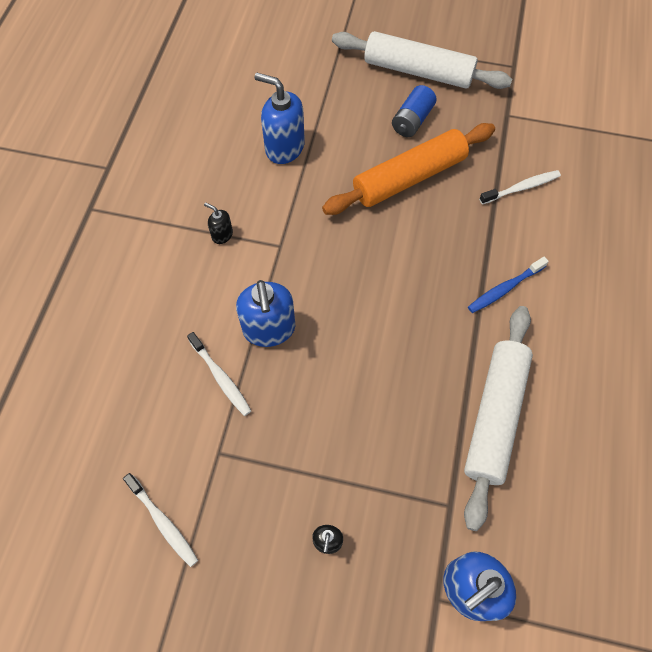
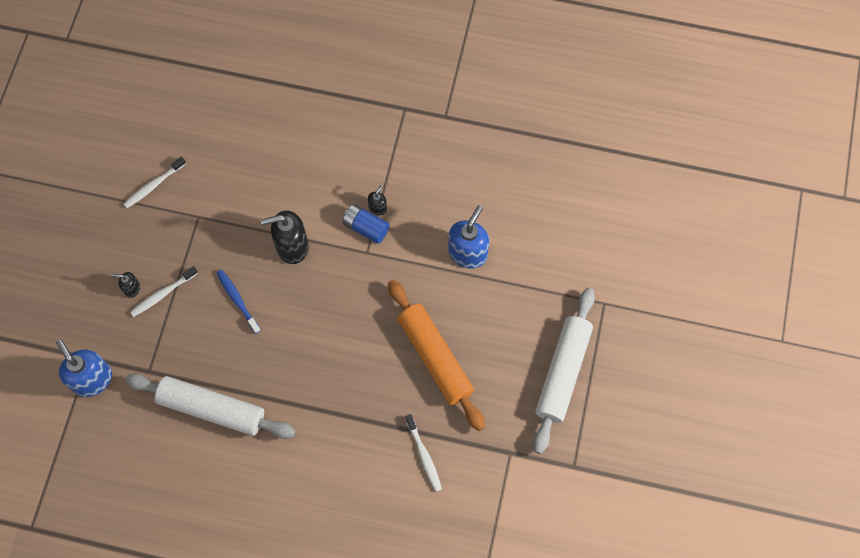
camera: 90 degrees right, 5 degrees up
(221, 377) = (254, 214): white toothbrush -> white toothbrush (163, 294)
(269, 329) = (292, 246): blue soap dispenser -> black soap dispenser
(412, 120) = (500, 364): blue battery -> blue battery (366, 228)
(504, 289) = (321, 429): blue toothbrush -> blue toothbrush (237, 300)

